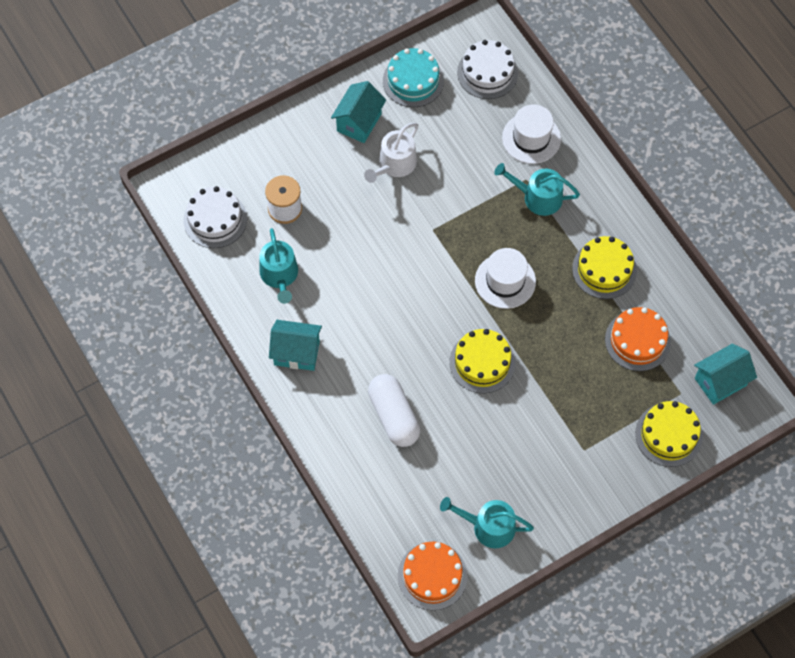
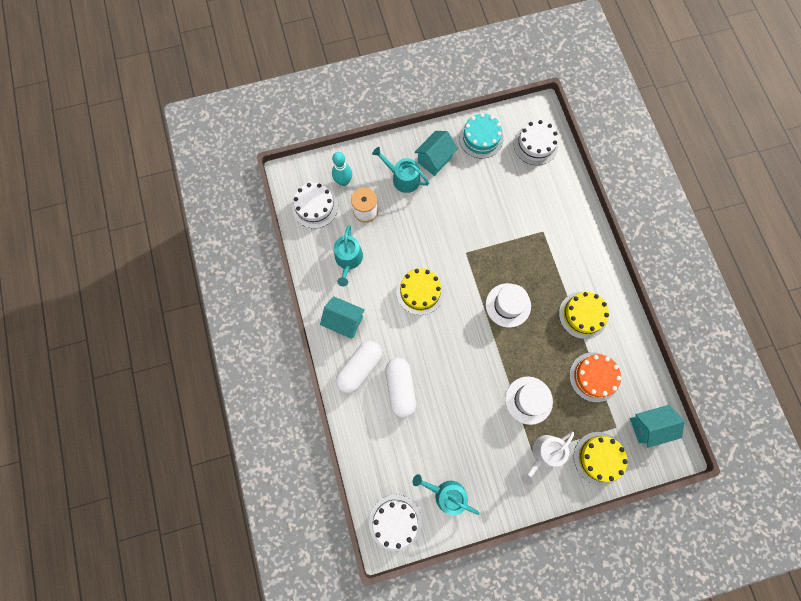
camera: 15 degrees right, 10 degrees up
(244, 178) = (343, 181): none -> turquoise bowling pin
(333, 405) = (359, 368): none -> white capsule
(394, 164) = (451, 197): white watering can -> white watering can (544, 454)
(432, 576) = (395, 522): orange cake -> white cake
(482, 362) = (475, 363): yellow cake -> yellow cake (420, 291)
(531, 138) = (554, 201): white hat -> white hat (528, 400)
(537, 197) = (548, 247): turquoise watering can -> turquoise watering can (403, 178)

